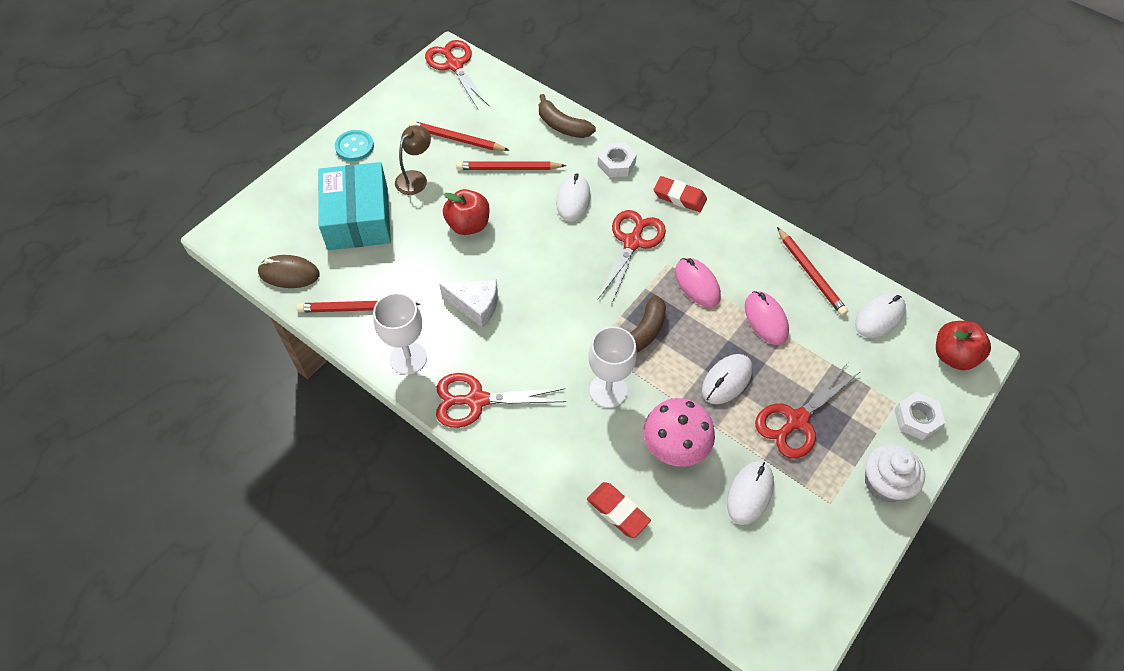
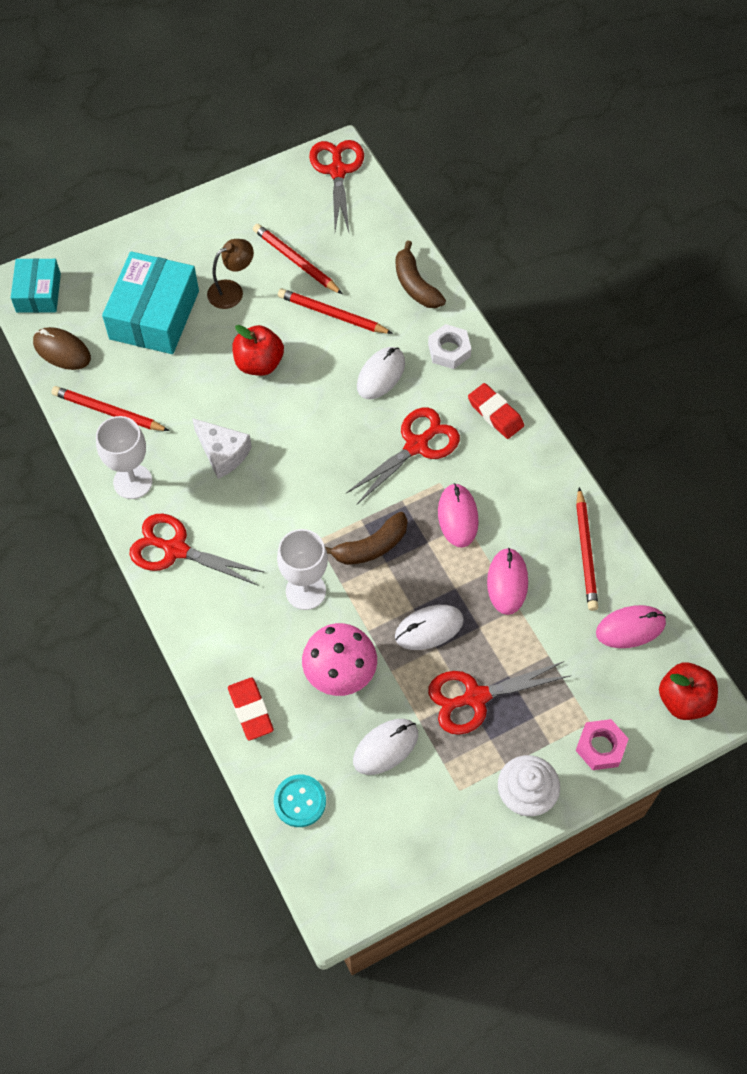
camera: 25 degrees right, 5 degrees up
(244, 235) = (38, 293): none -> turquoise box
(354, 147) = (188, 233): turquoise button -> turquoise button (300, 801)
(879, 317) = (630, 628): white mouse -> pink mouse
(916, 419) = (600, 747): white nut -> pink nut

